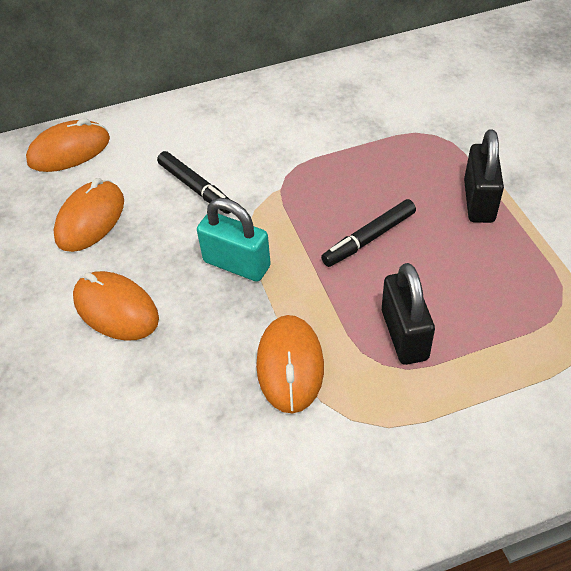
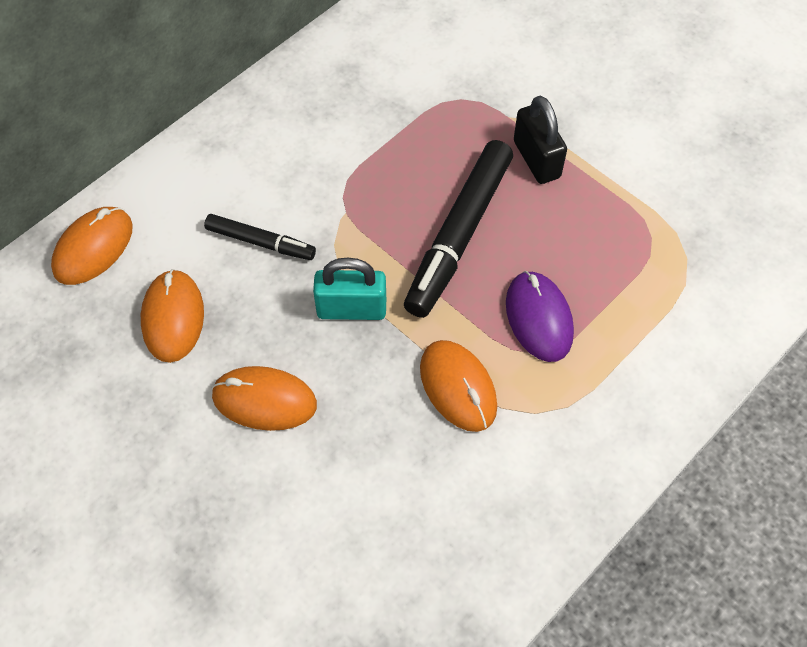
camera: 30 degrees left, 10 degrees up
(369, 239) = (459, 235): black marker -> black marker, size x1.84
(404, 335) = (538, 318): black padlock -> purple mouse

